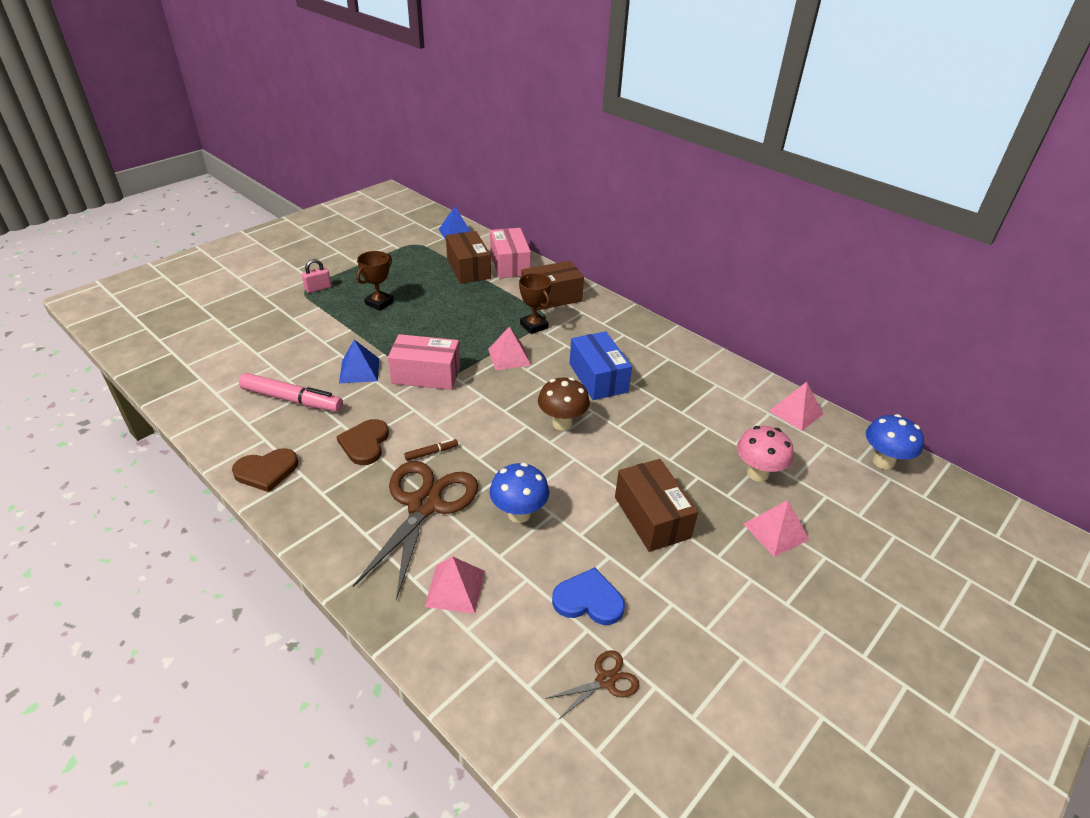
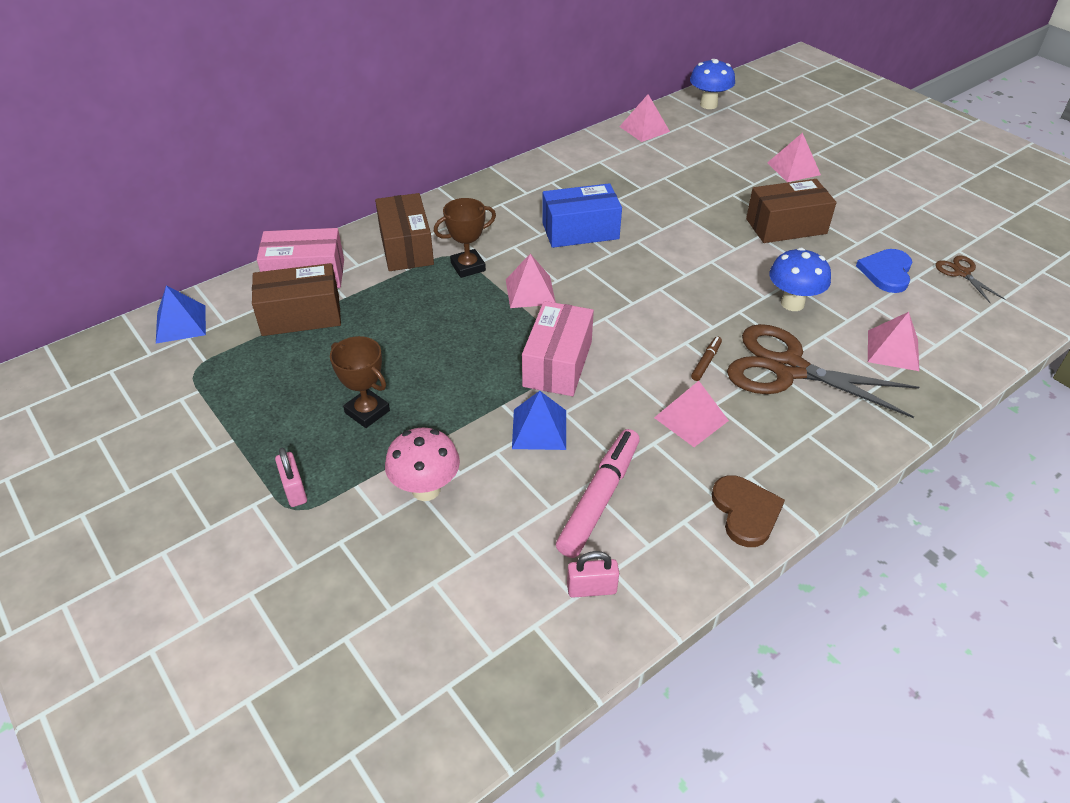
camera: 80 degrees left, 5 degrees up
(219, 399) = (591, 589): none -> pink padlock
(365, 443) = (691, 419): brown heart -> pink pyramid
(431, 453) = (706, 362): brown marker -> brown marker turned 45 degrees clockwise
(562, 423) = (656, 263): brown mushroom -> none
(757, 473) = (726, 163): pink mushroom -> pink mushroom (426, 489)

